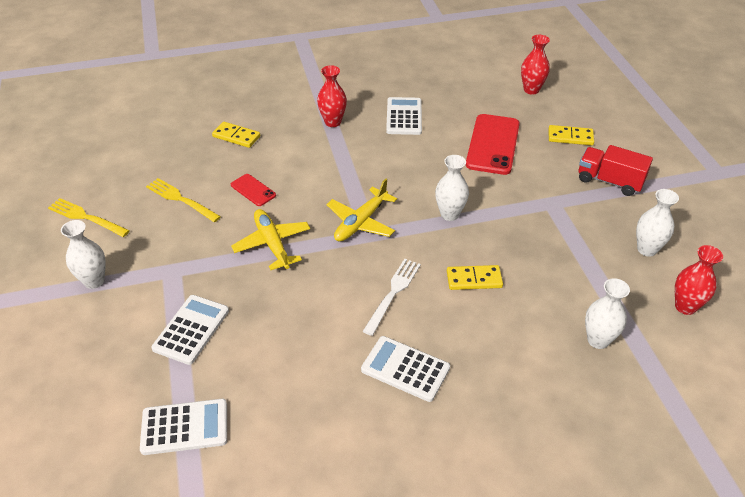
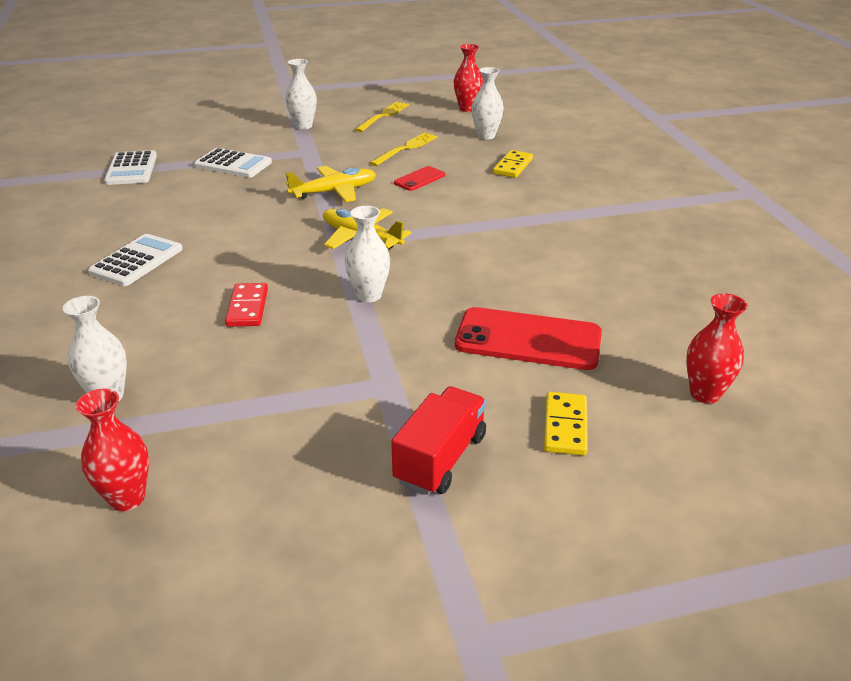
camera: 90 degrees right, 10 degrees down
(333, 122) = (554, 218): red vase -> red vase (467, 108)
(393, 293) = (243, 255): white fork -> none
(404, 117) = (581, 267): white calculator -> none
(474, 279) = (248, 307): yellow domino -> red domino
(647, 249) = (263, 476): white vase -> white vase (486, 136)

